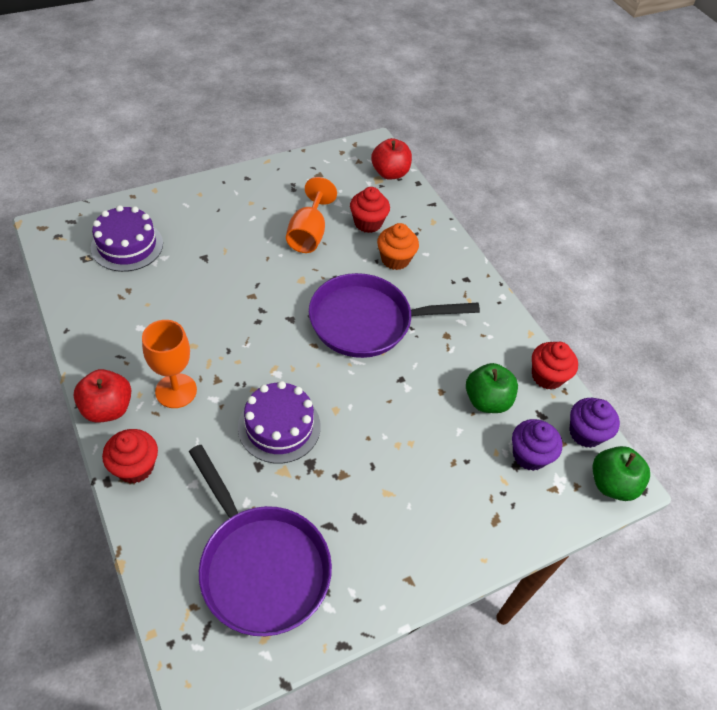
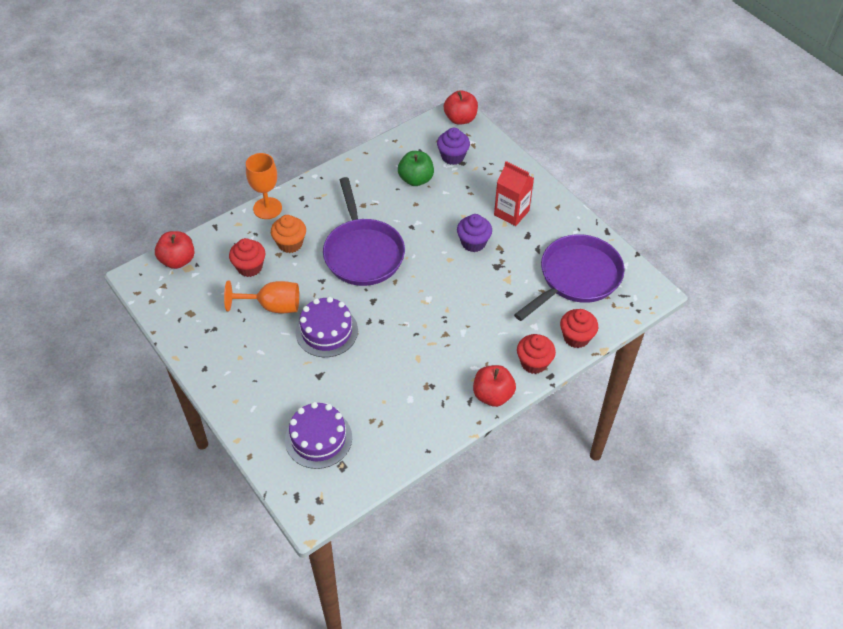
camera: 95 degrees left, 0 degrees up
(176, 391) = (463, 357): orange goblet -> orange goblet (267, 208)
(279, 426) = (474, 288): purple cake -> purple cake (326, 331)
(406, 508) = (511, 213): none -> red carton
(547, 376) = (385, 149): red cupcake -> red cupcake (576, 337)
(585, 433) = (426, 130): purple cupcake -> purple cupcake (473, 243)
(612, 484) = (460, 119): green apple -> red apple

